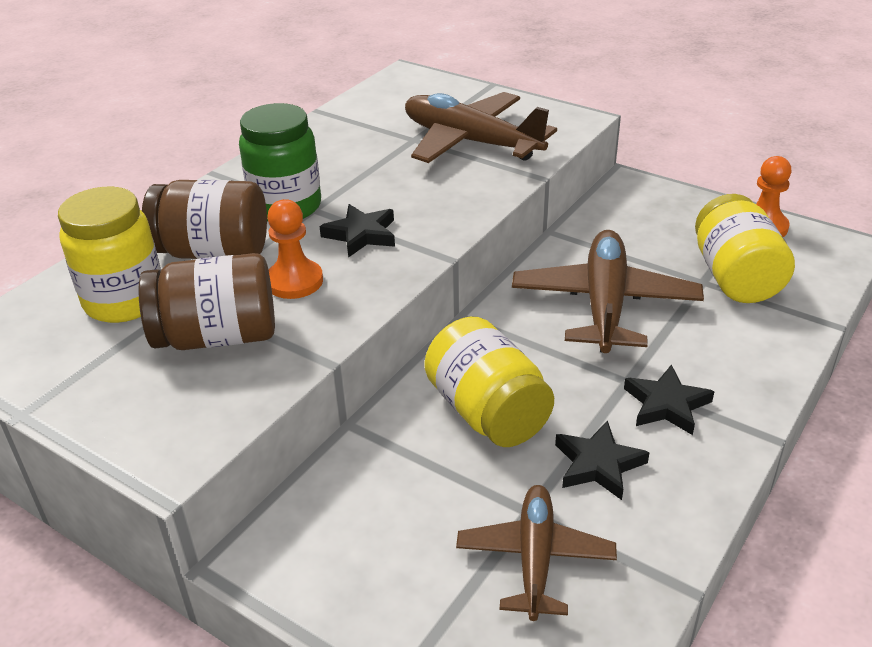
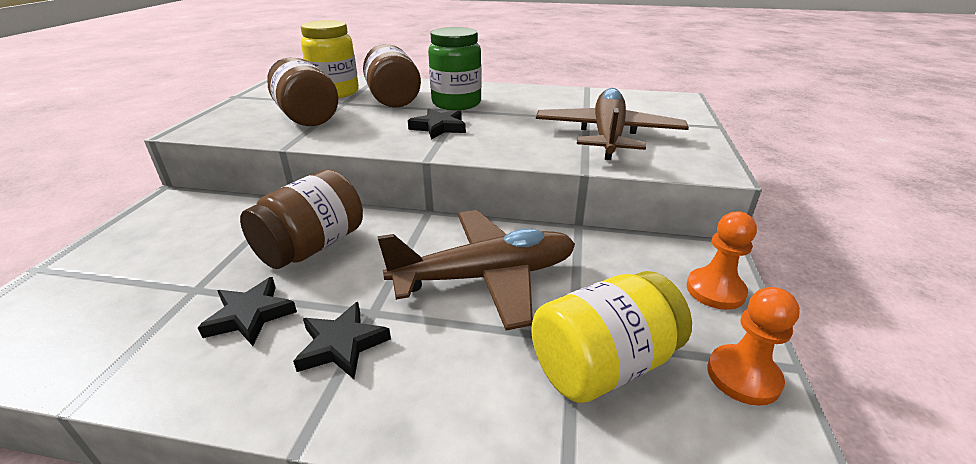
camera: 65 degrees right, 5 degrees down
(294, 281) = (372, 121): orange pawn -> orange pawn (715, 290)
(487, 412) = (312, 247): yellow jar -> brown jar
(535, 558) = (140, 303): brown plane -> none

